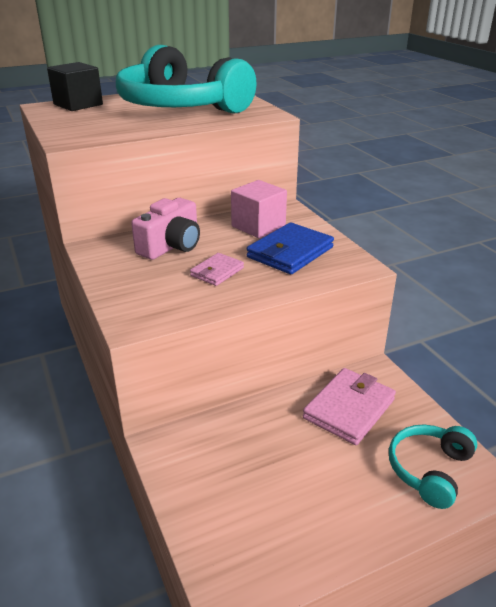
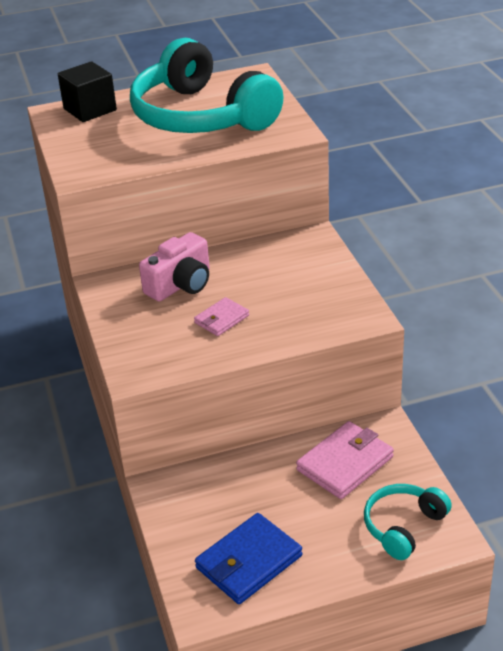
camera: 10 degrees right, 5 degrees up
(258, 226) = (276, 261): pink cube -> none
(290, 252) = (301, 297): blue wallet -> blue wallet (249, 562)

